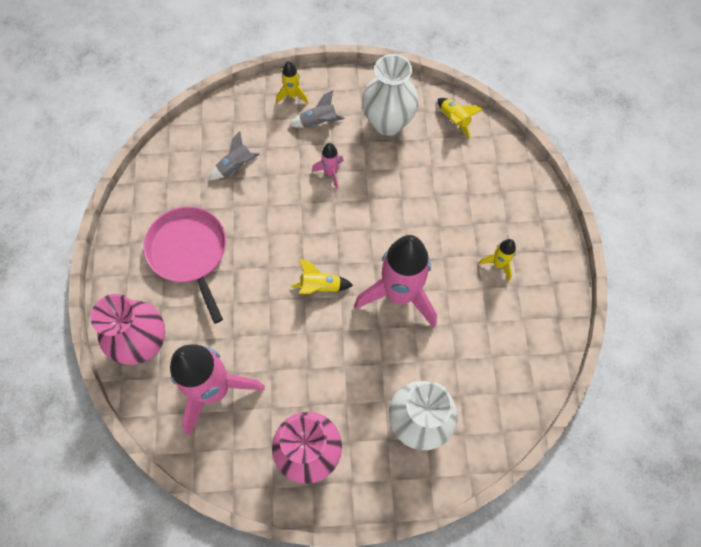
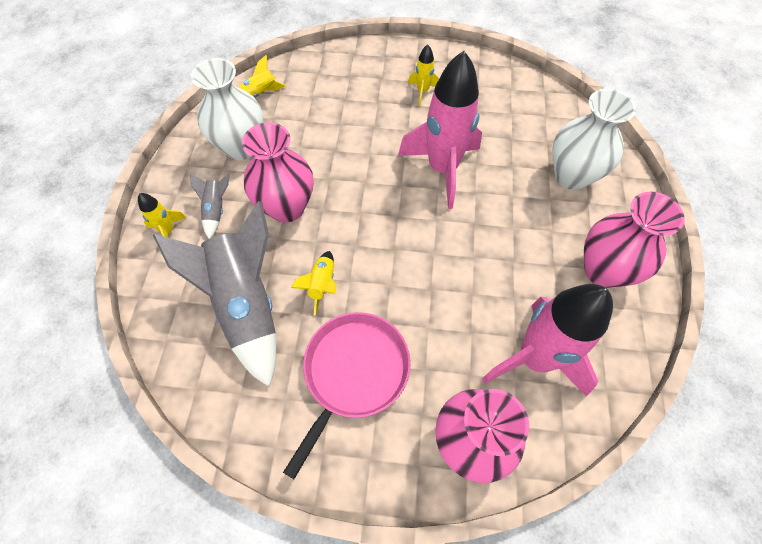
camera: 80 degrees left, 5 degrees down
(189, 253) = (353, 373): pink pan -> pink pan turned 135 degrees clockwise
(236, 167) = (246, 305): grey rocket -> grey rocket, size x2.30
(320, 286) = (422, 236): yellow rocket -> yellow rocket (322, 285)
(330, 173) = (287, 207): pink rocket -> pink vase

